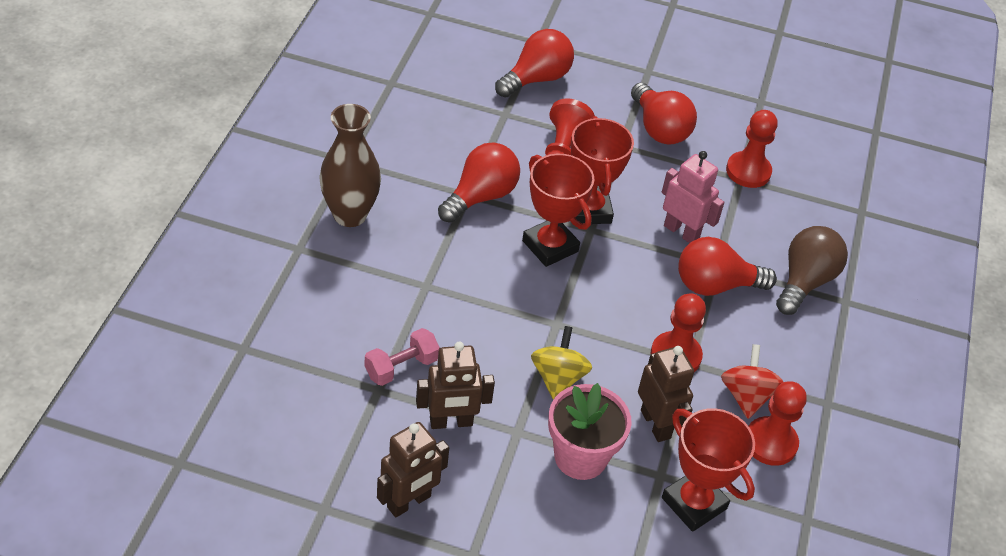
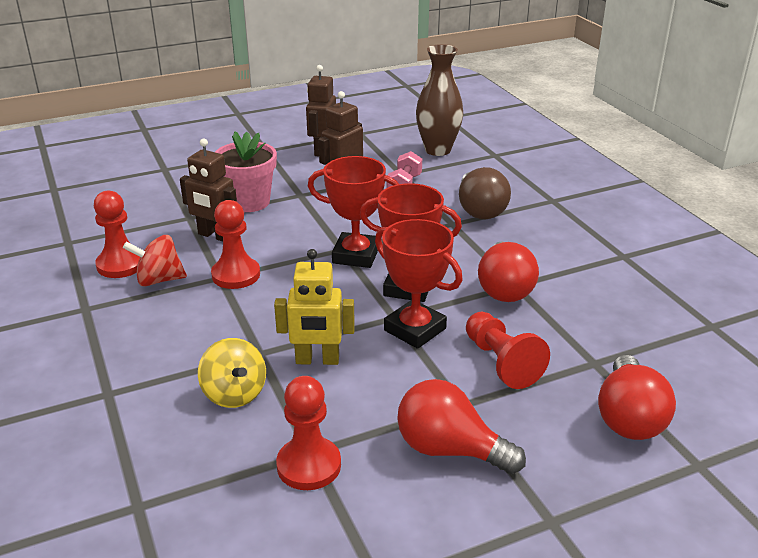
camera: 145 degrees right, 15 degrees down
(350, 215) = (560, 229): brown vase -> brown vase (437, 150)
(558, 378) = (306, 225): yellow spinning top -> yellow spinning top (234, 393)
(681, 232) = (317, 360): pink robot -> yellow robot
(693, 503) = (155, 216): red trophy -> red trophy (356, 255)
(715, 285) = (247, 336): red light bulb -> none
(746, 396) = (159, 280): red spinning top -> red spinning top turned 120 degrees clockwise
(805, 281) = (162, 387): brown light bulb -> brown light bulb (480, 210)

